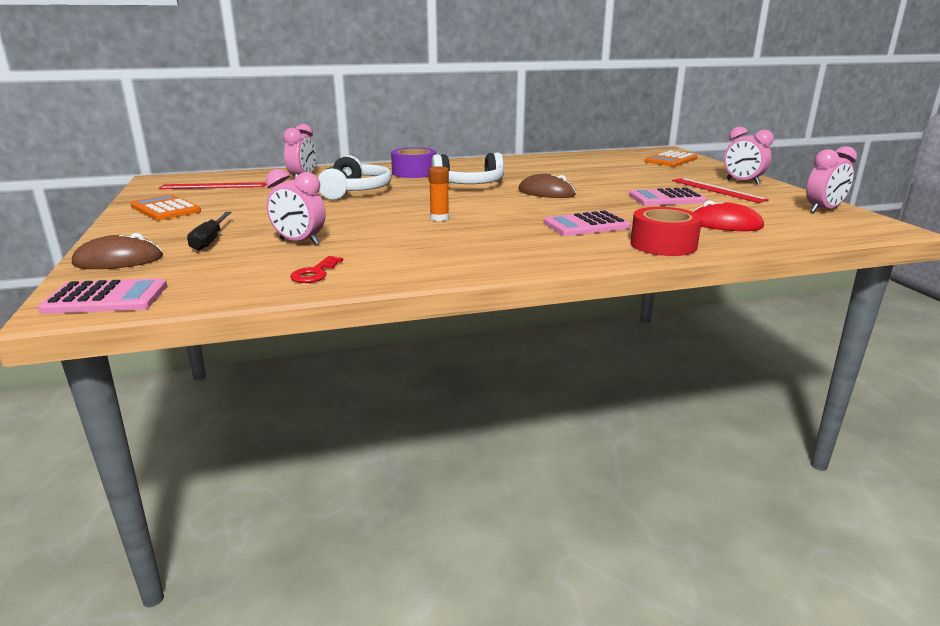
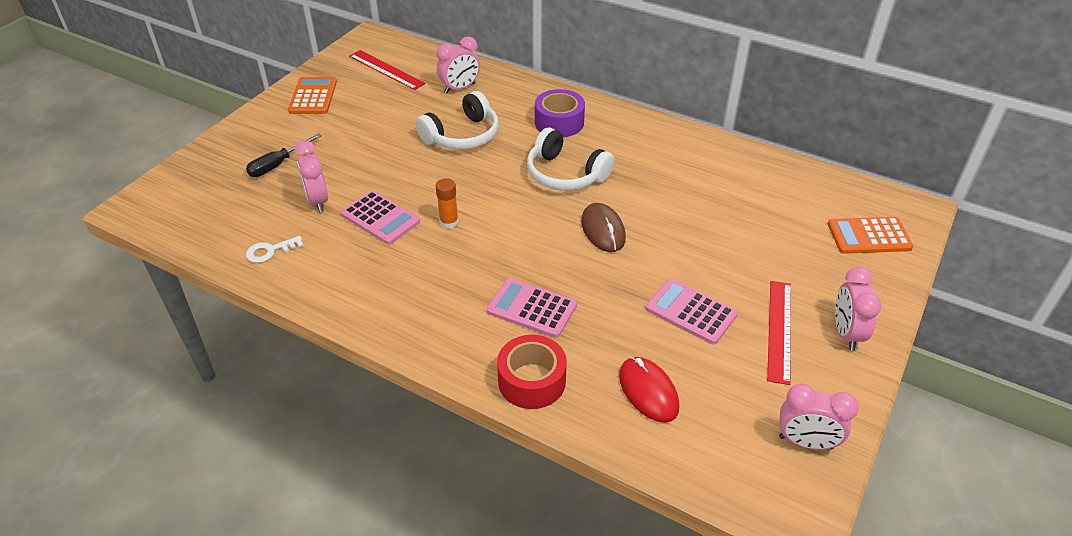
camera: 45 degrees right, 20 degrees up
(106, 298) = (155, 208): pink calculator -> pink calculator (380, 218)
(118, 260) = (209, 162): brown mouse -> none
(315, 273) = (270, 251): red key -> white key

